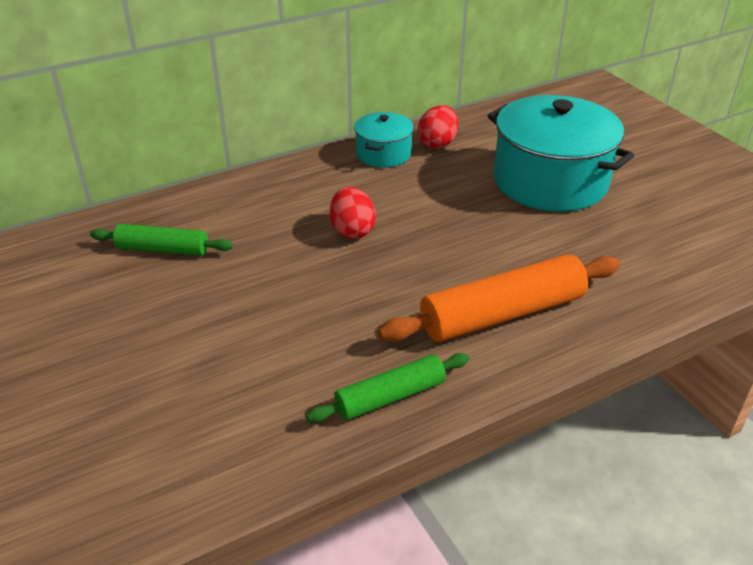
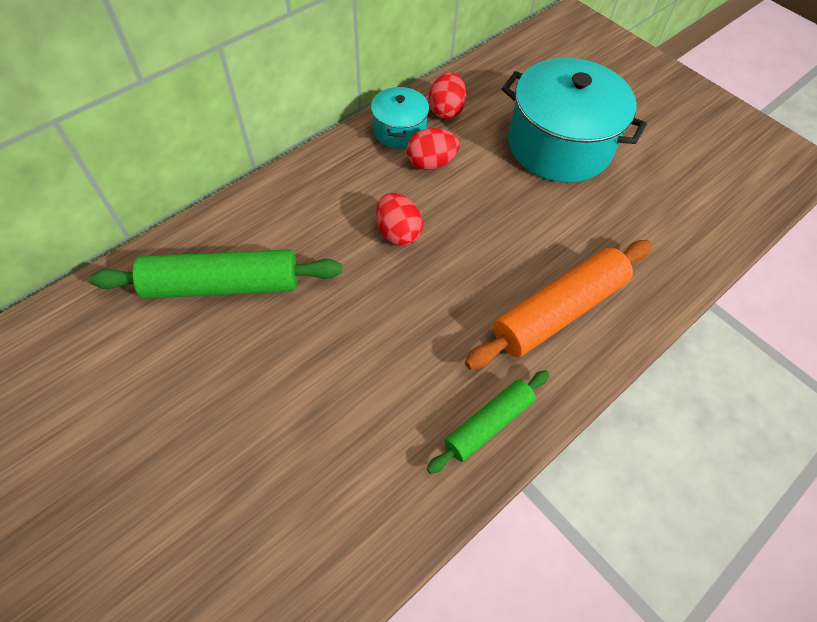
camera: 15 degrees left, 20 degrees up
(163, 249) = (223, 285): green rolling pin -> green rolling pin, size x1.68
(406, 181) = (431, 163): none -> red egg

